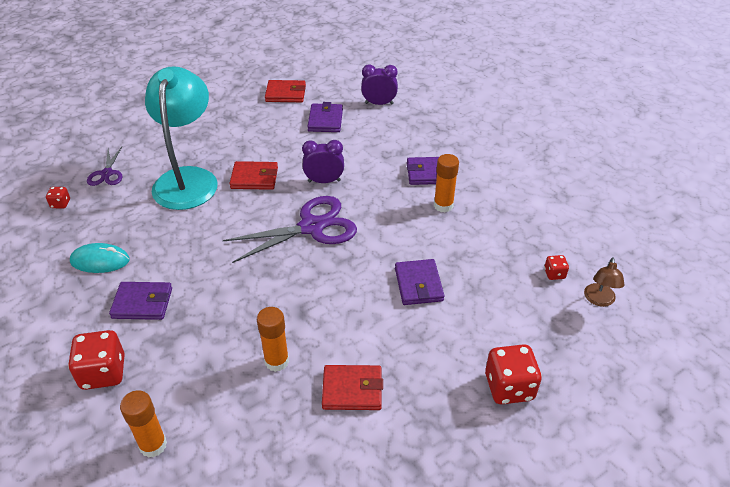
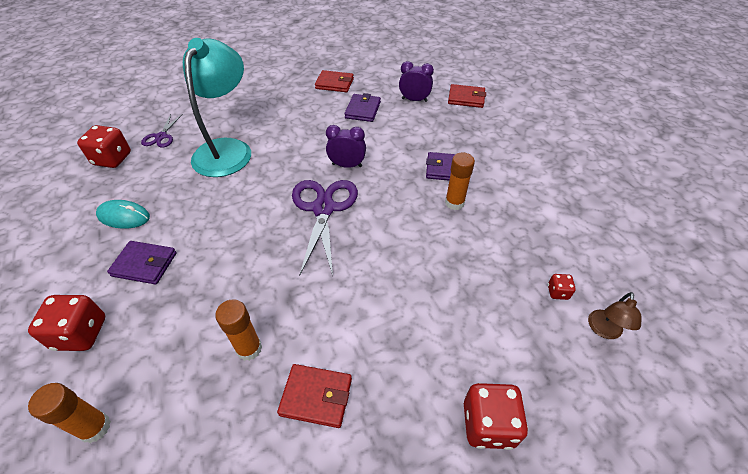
camera: 10 degrees right, 5 degrees up
(60, 204) = (112, 159): red dice -> red dice, size x2.02
(254, 178) = (285, 155): red wallet -> red wallet (466, 98)
(311, 227) = (323, 208): purple scissors -> purple scissors turned 75 degrees counterclockwise
(418, 284) = (413, 283): purple wallet -> none

